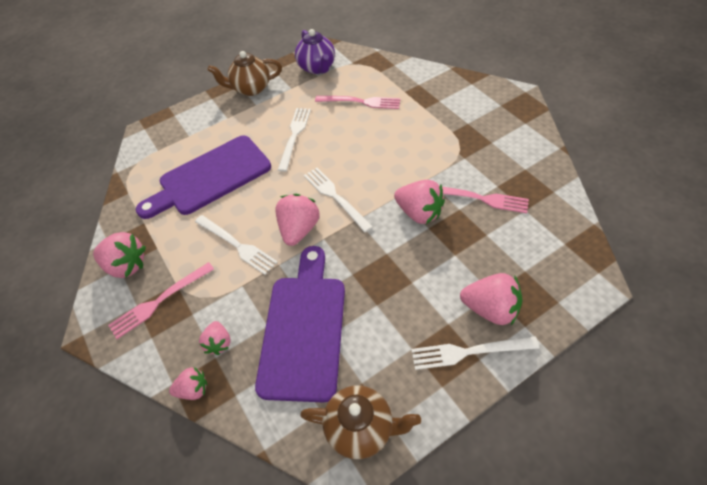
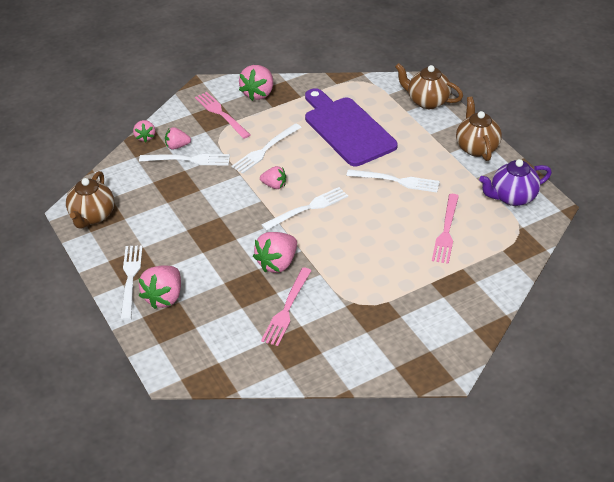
camera: 90 degrees right, 10 degrees down
(177, 122) = (427, 101): none -> brown teapot
(248, 324) = (188, 160): none -> white fork
(299, 229) = (274, 185): pink strawberry -> pink strawberry, size x0.60
(304, 328) = (177, 189): purple cutting board -> none

